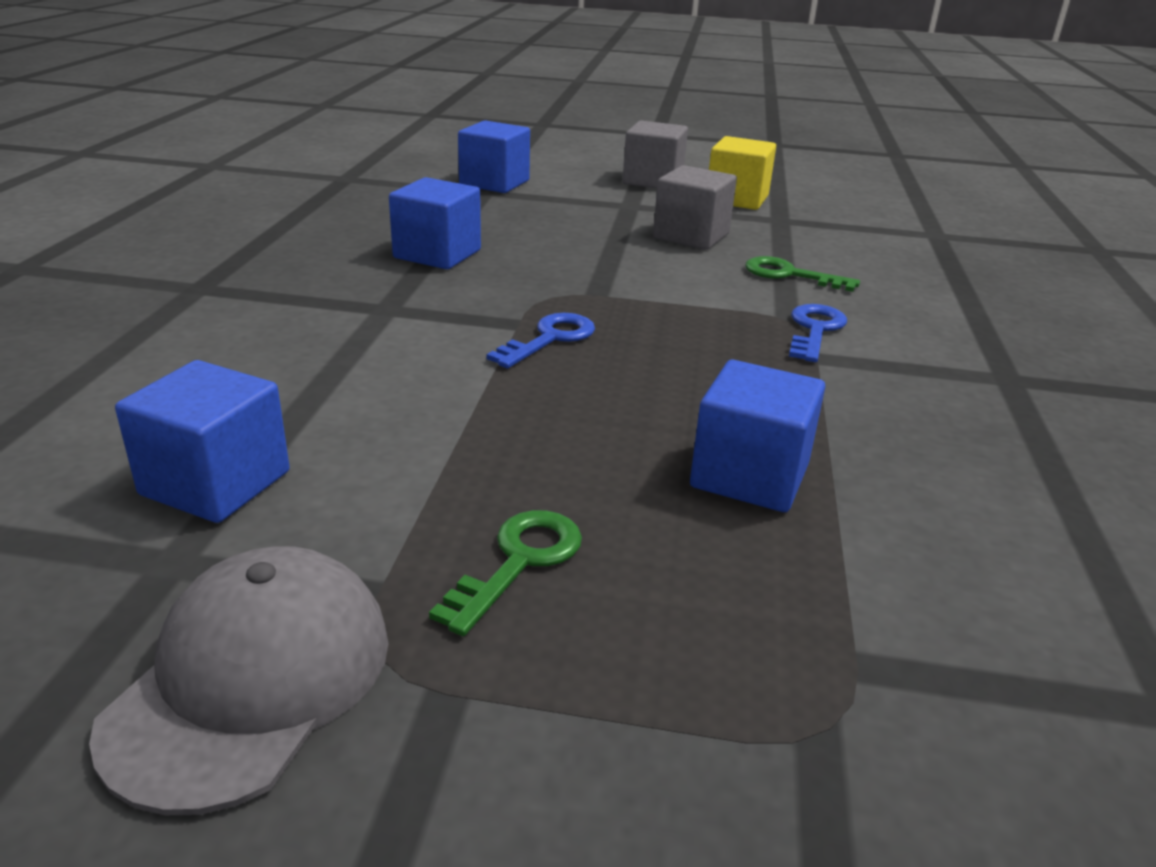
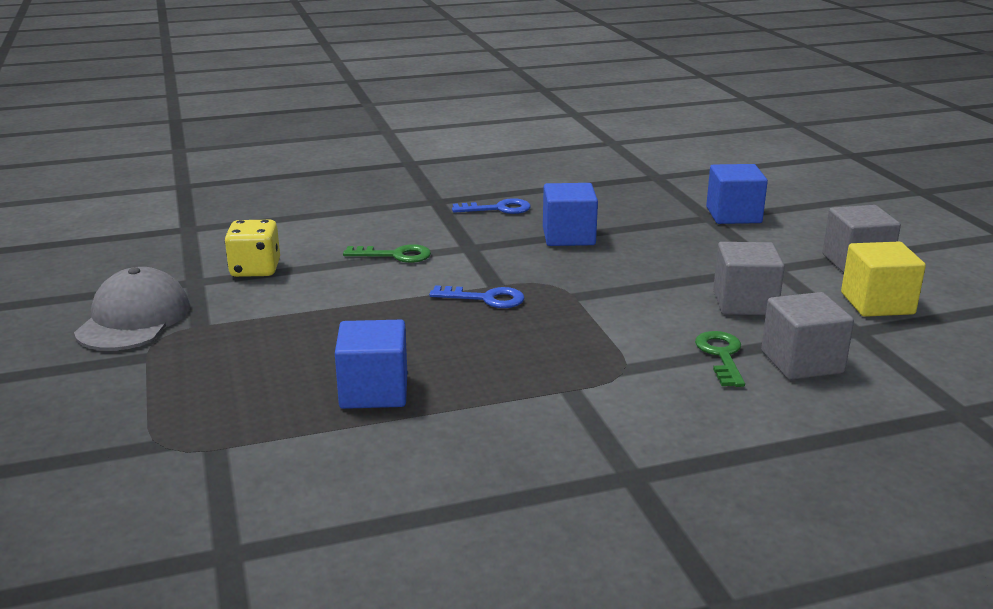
camera: 65 degrees right, 5 degrees down
(215, 483) = (255, 269): blue cube -> yellow dice
(252, 680) = (134, 319): grey cap -> grey cap turned 75 degrees counterclockwise
(519, 562) = (242, 348): green key -> green key (395, 255)
(814, 330) = (619, 382): blue key -> blue key (498, 209)
(824, 252) = (802, 362): none -> grey cube

